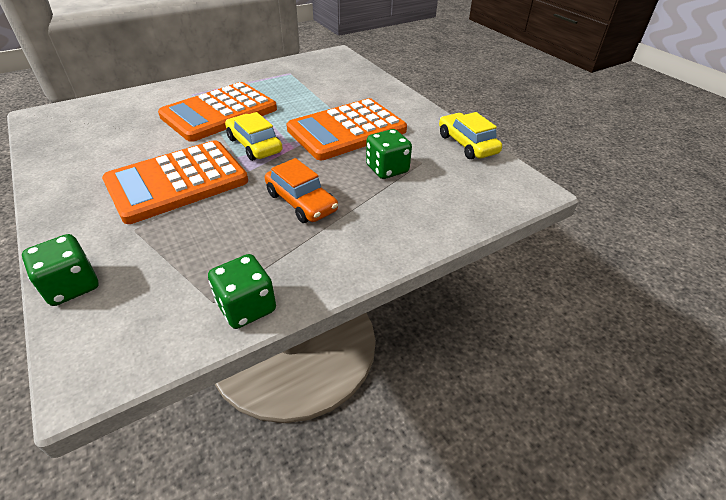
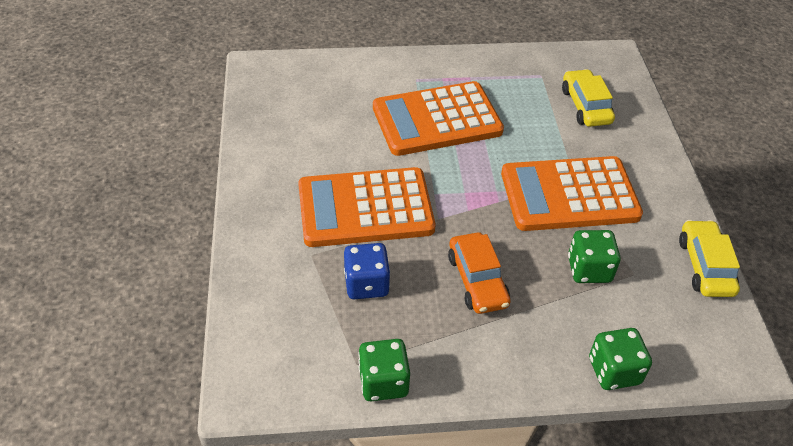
camera: 25 degrees right, 5 degrees up
(72, 286) = (248, 299): green dice -> green dice (614, 371)
(199, 235) = (366, 284): none -> blue dice
(254, 145) = (458, 183): yellow car -> yellow car (585, 106)

